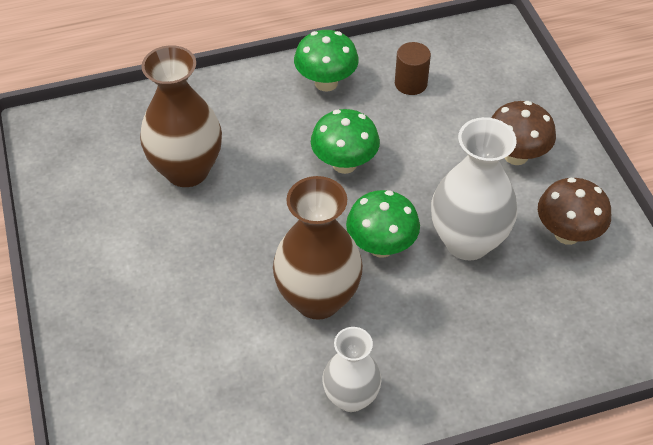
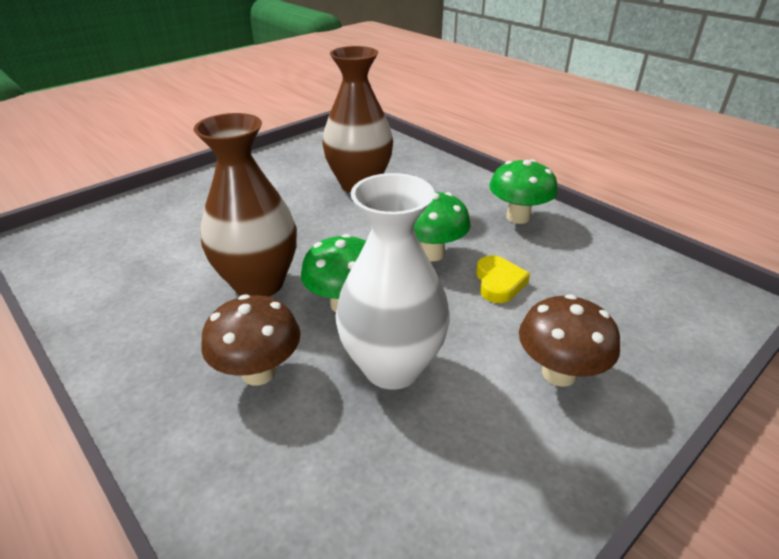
camera: 65 degrees right, 15 degrees down
(351, 397) = (145, 337): white vase -> none
(408, 140) = (499, 283): none -> yellow heart
(411, 83) = (575, 263): brown cylinder -> none
(567, 234) = (472, 465): brown mushroom -> brown mushroom (259, 372)

